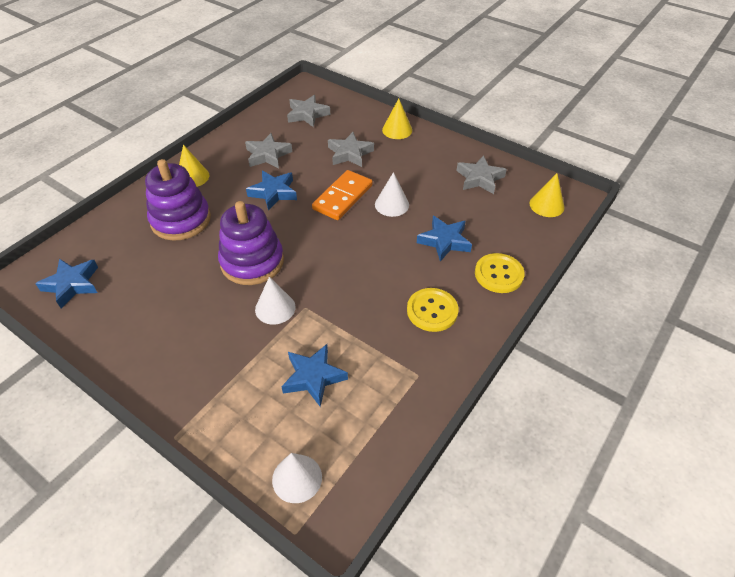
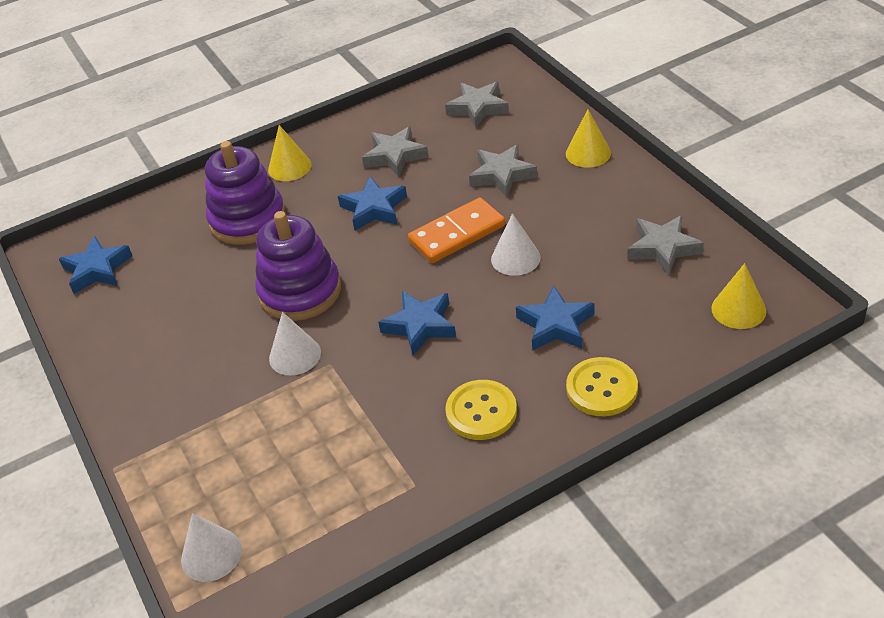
camera: 30 degrees right, 5 degrees down
(313, 377) = (292, 449): blue star -> blue star (420, 326)

